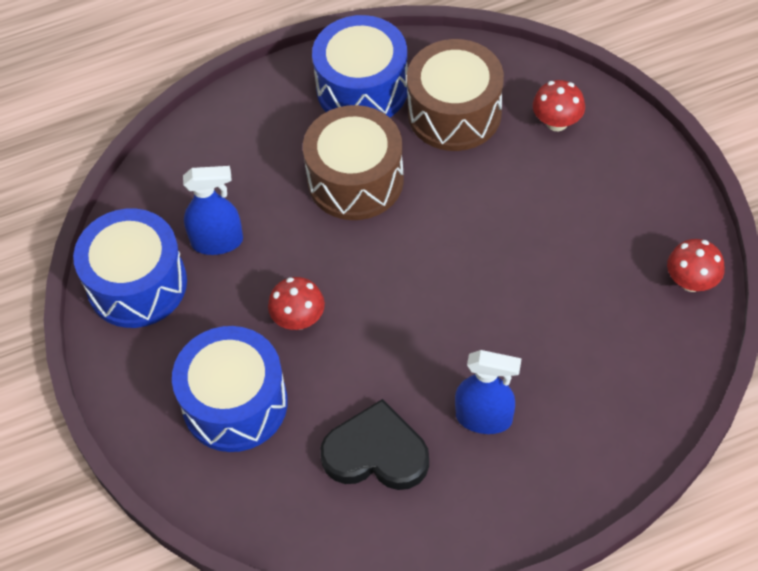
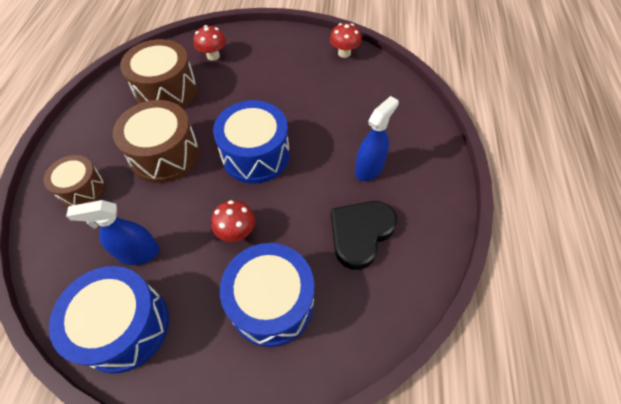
camera: 65 degrees left, 0 degrees up
(217, 241) = (138, 253): blue spray bottle -> blue spray bottle turned 120 degrees counterclockwise
(259, 134) = (82, 189): none -> brown drum
(362, 88) = (107, 122): blue drum -> blue drum (255, 155)

